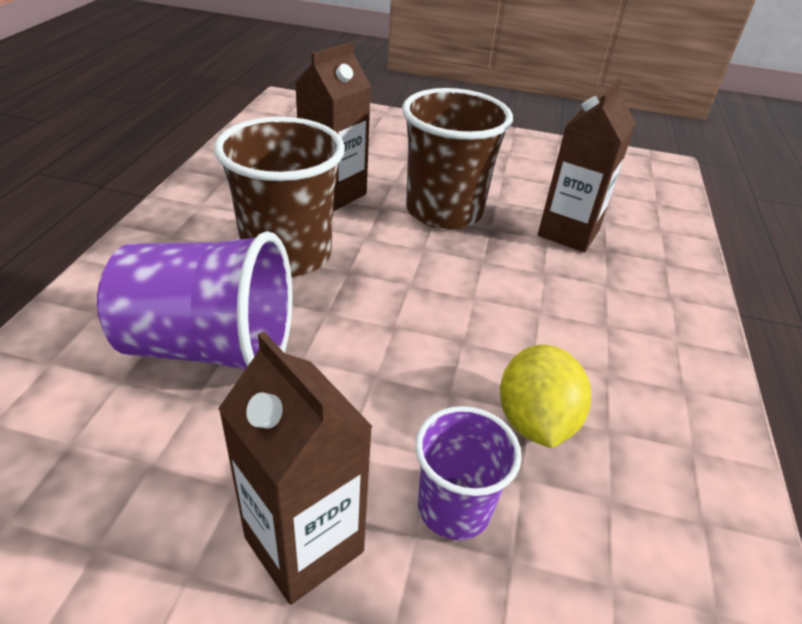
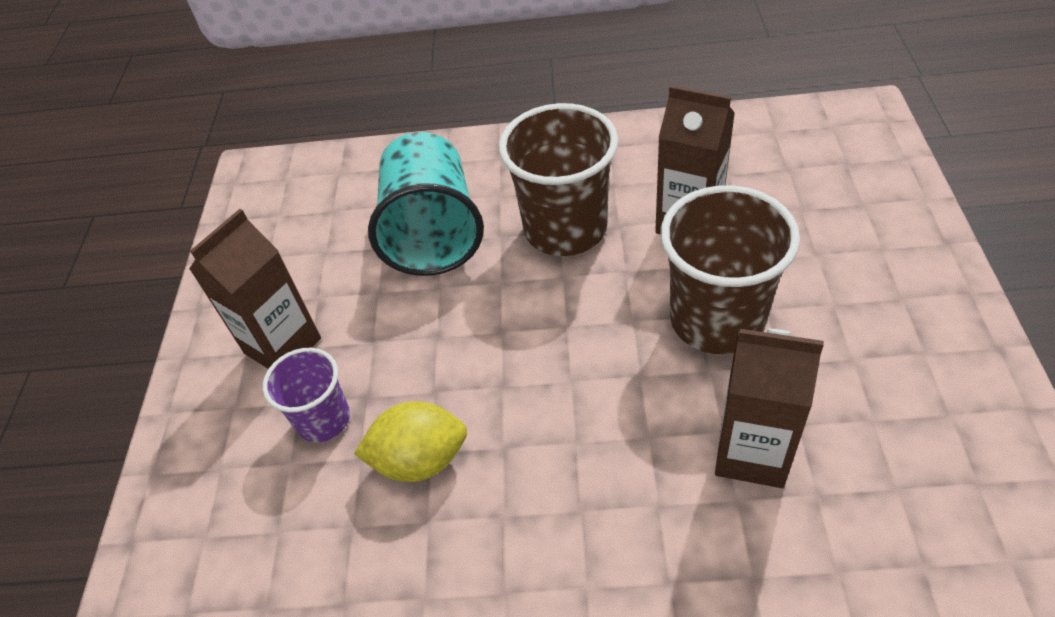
camera: 85 degrees right, 10 degrees up
(210, 347) = (432, 233): purple cup -> turquoise cup

